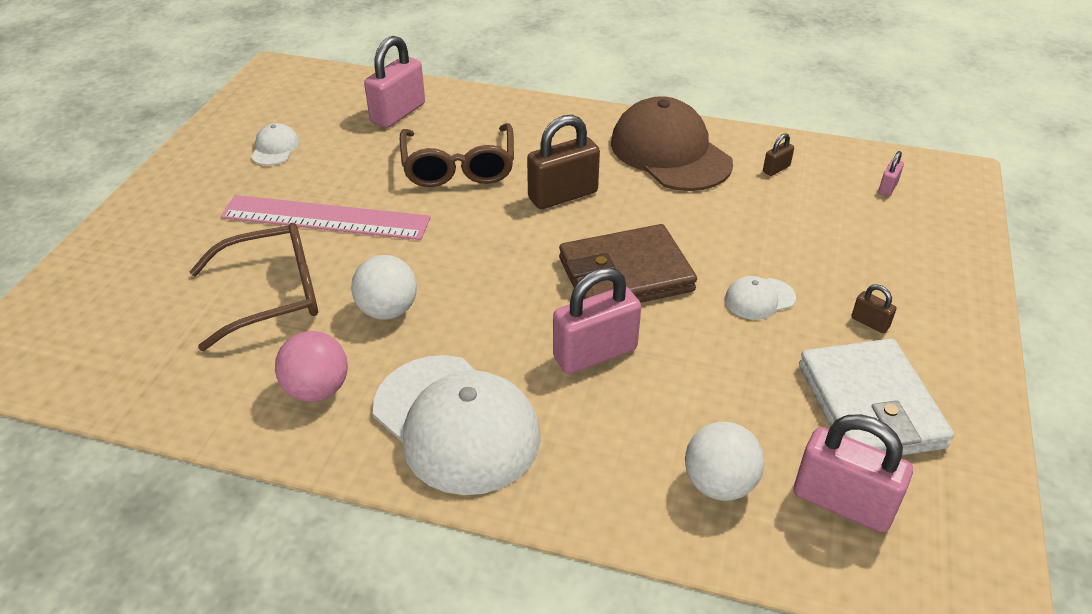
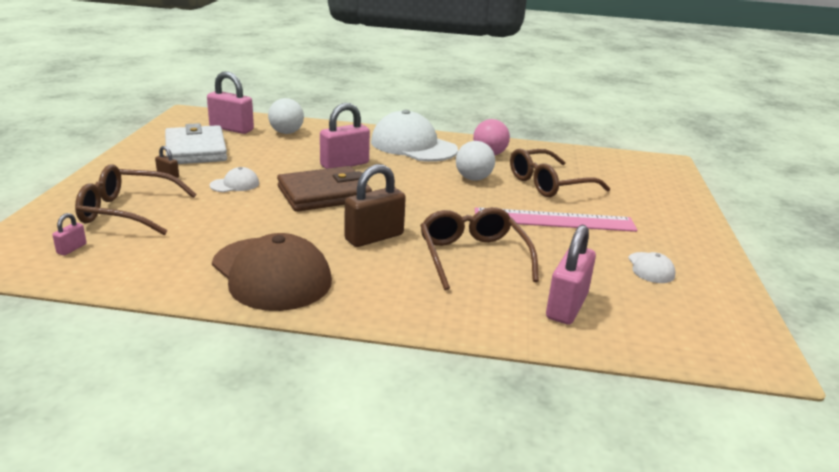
camera: 170 degrees right, 15 degrees down
(776, 169) = (170, 262): brown padlock -> none
(873, 243) = (127, 211): none -> brown glasses

